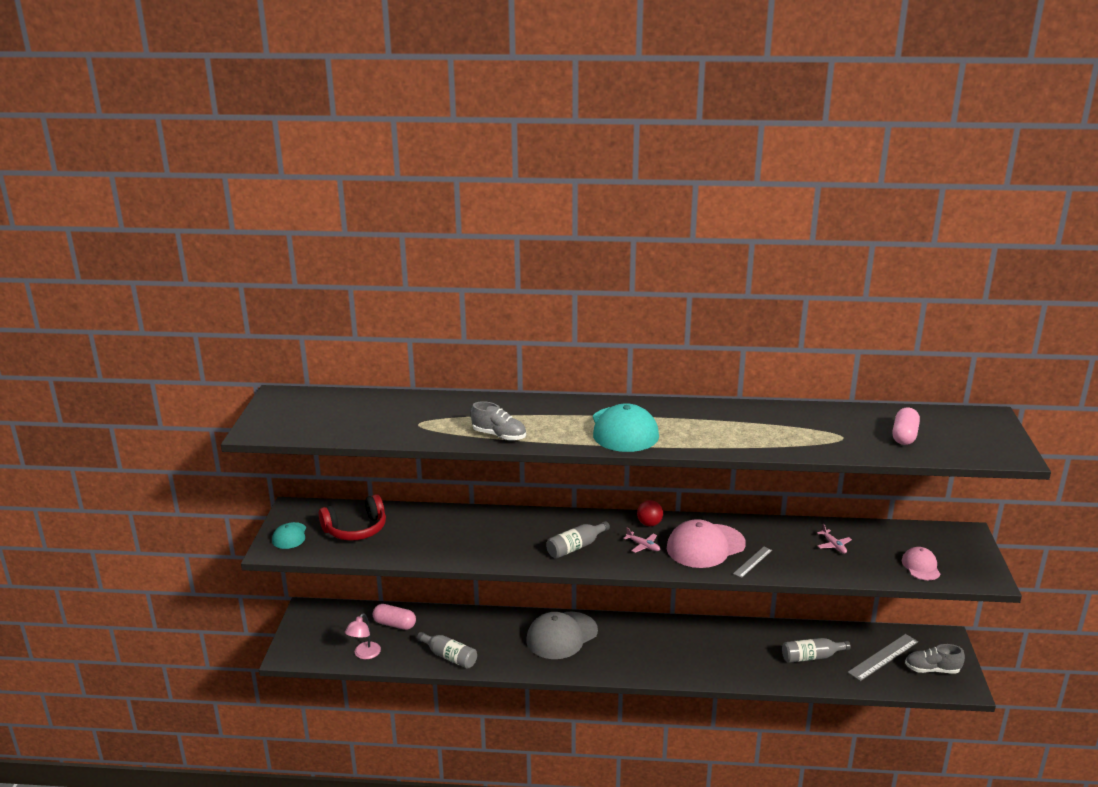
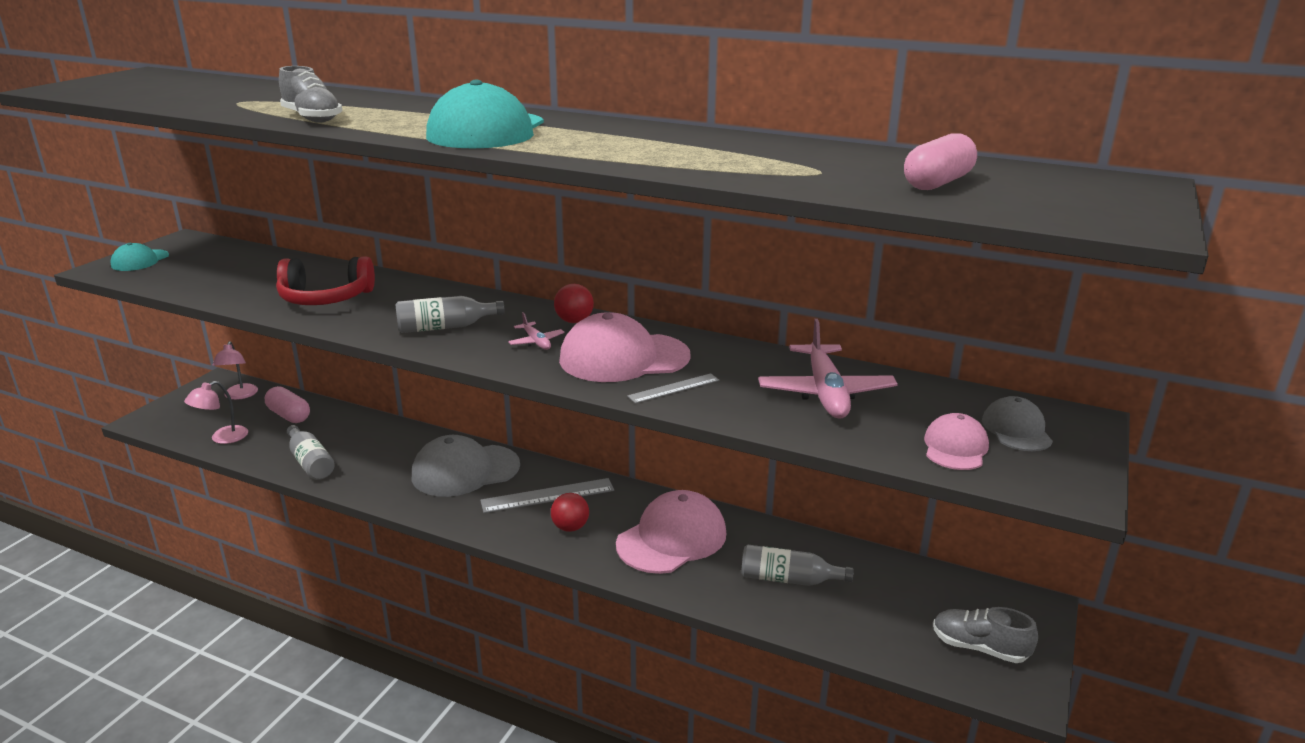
camera: 20 degrees right, 0 degrees up
(338, 617) = (239, 395): none -> pink lamp
(356, 529) = (216, 267): red headphones -> red headphones (326, 298)
(663, 658) = (570, 527): none -> red ball
(728, 649) = (672, 538): none -> pink cap
(833, 545) = (825, 393): pink plane -> pink plane, size x2.11
(883, 657) = (906, 608): grey ruler -> grey ruler (547, 495)
(941, 547) = (1016, 430): none -> grey cap

